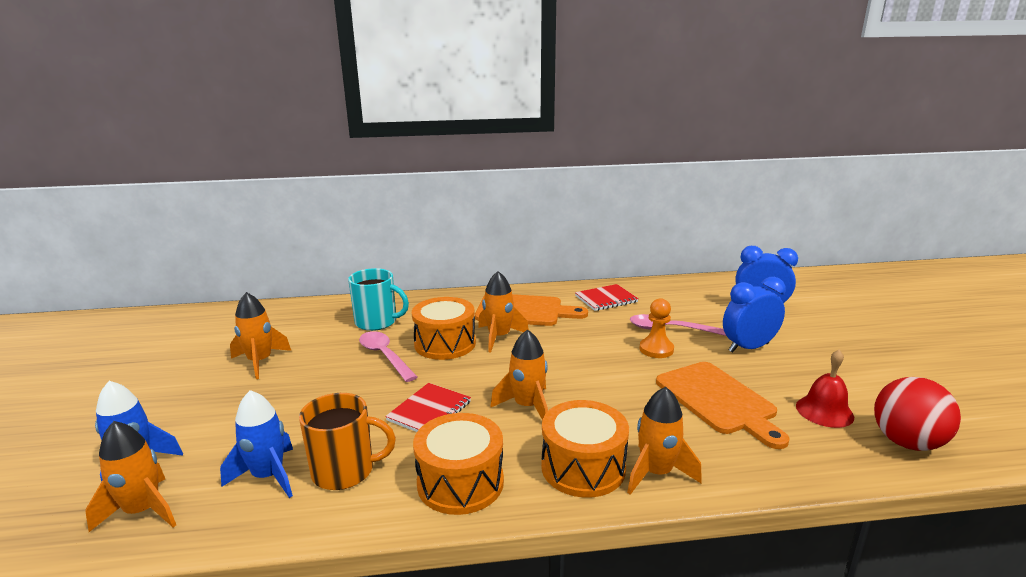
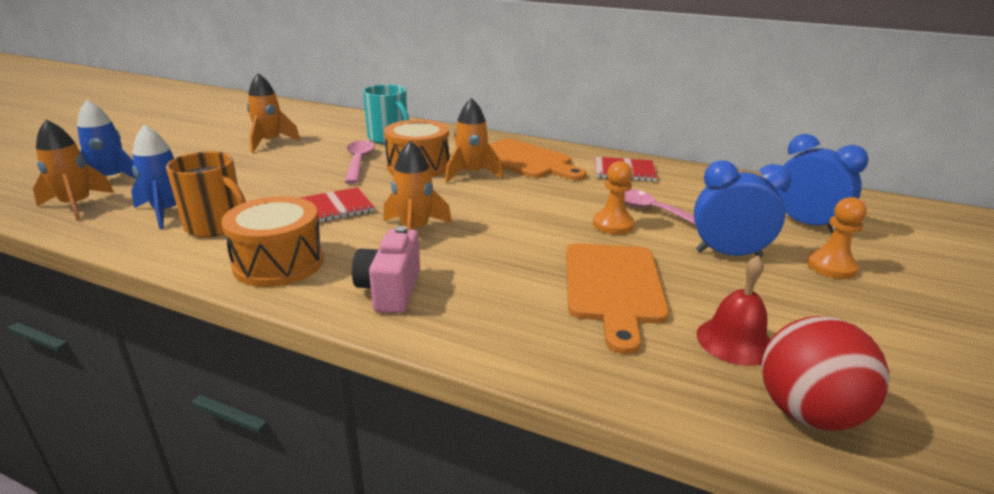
camera: 30 degrees right, 5 degrees up
(583, 467) = (390, 290): orange drum -> pink camera
(656, 473) = (449, 320): orange rocket -> none
(807, 336) = (831, 266): none -> orange pawn

